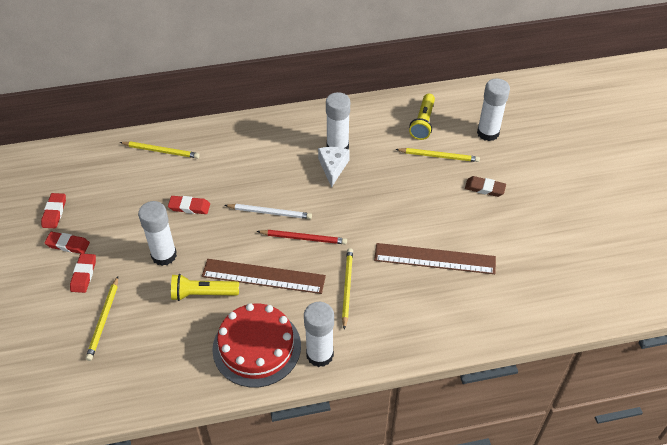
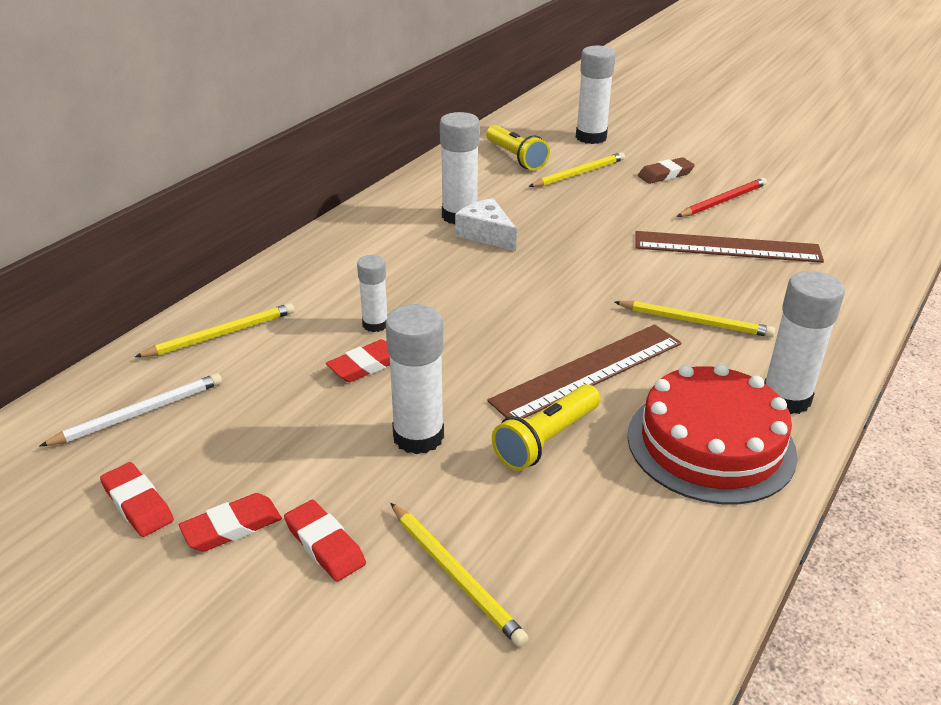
camera: 45 degrees left, 15 degrees down
(219, 187) = (375, 324): none -> white glue stick
(270, 212) = (485, 310): white pencil -> white pencil (139, 413)
(303, 238) = (568, 309): red pencil -> red pencil (723, 201)
(347, 288) = (695, 322): yellow pencil -> yellow pencil turned 150 degrees clockwise
(435, 258) = (727, 247): brown ruler -> brown ruler turned 45 degrees clockwise

